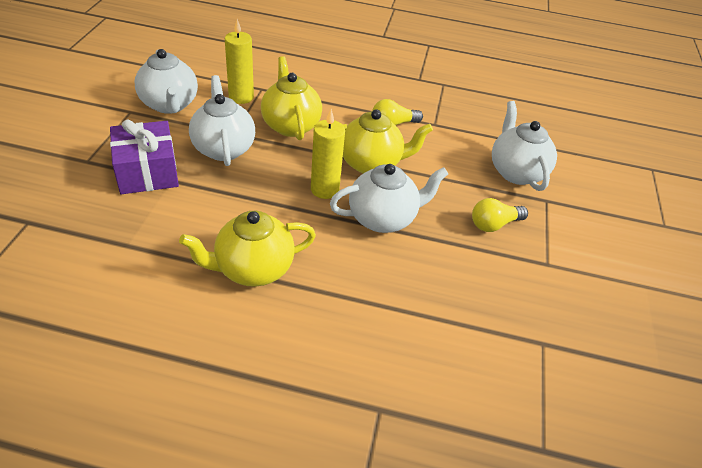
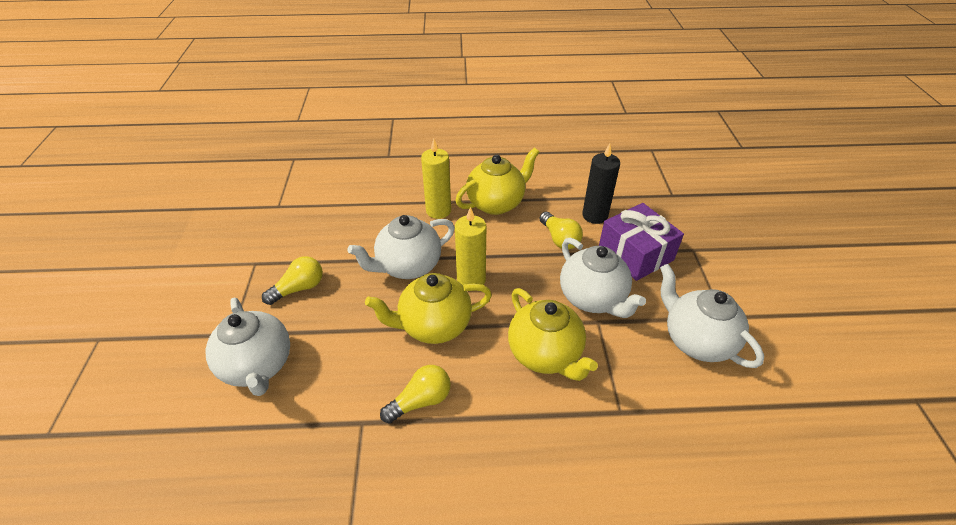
camera: 170 degrees right, 0 degrees up
(148, 221) = (595, 215): none -> black candle
(210, 205) = (559, 239): none -> yellow light bulb
(241, 97) = (632, 384): yellow candle -> yellow candle (438, 211)

